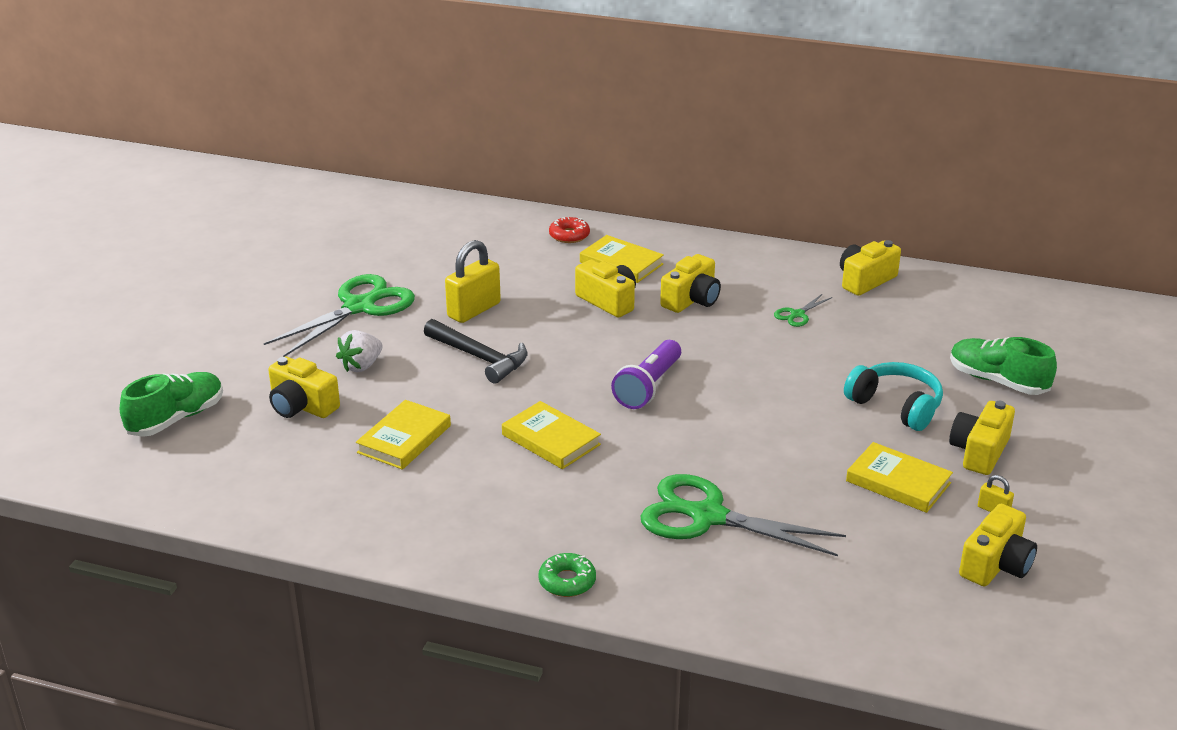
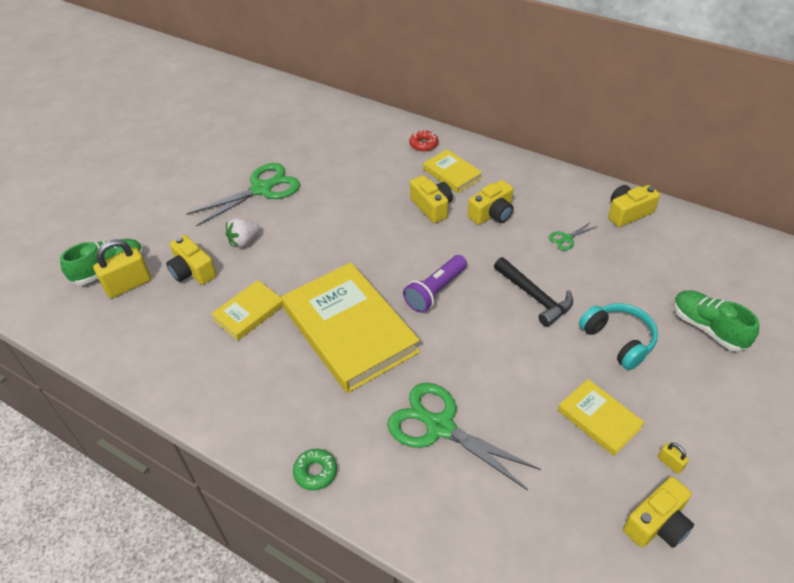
camera: 15 degrees right, 15 degrees up
(474, 310) = (336, 202): yellow padlock -> yellow padlock (128, 285)
(479, 357) = (325, 245): black hammer -> black hammer (534, 296)
(551, 440) = (349, 330): yellow book -> yellow book, size x2.04
(979, 452) = (673, 399): yellow camera -> none

